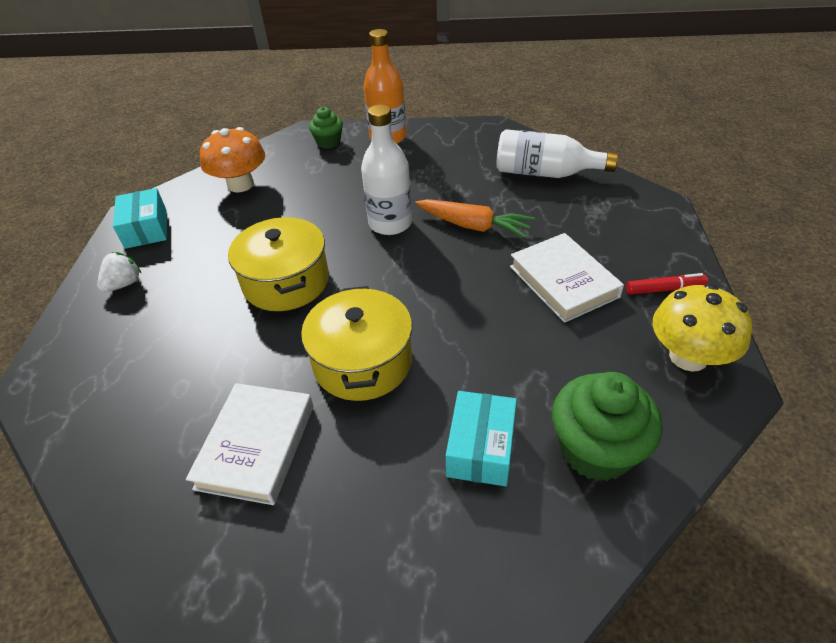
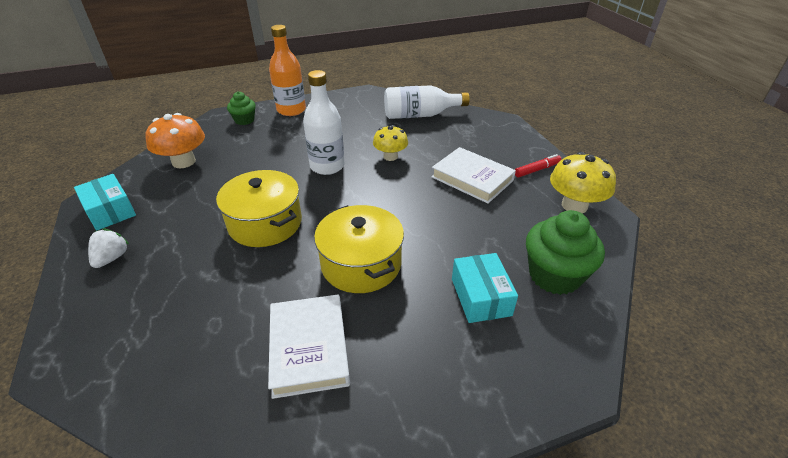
camera: 25 degrees left, 5 degrees down
(473, 226) = (390, 156): orange carrot -> yellow mushroom

